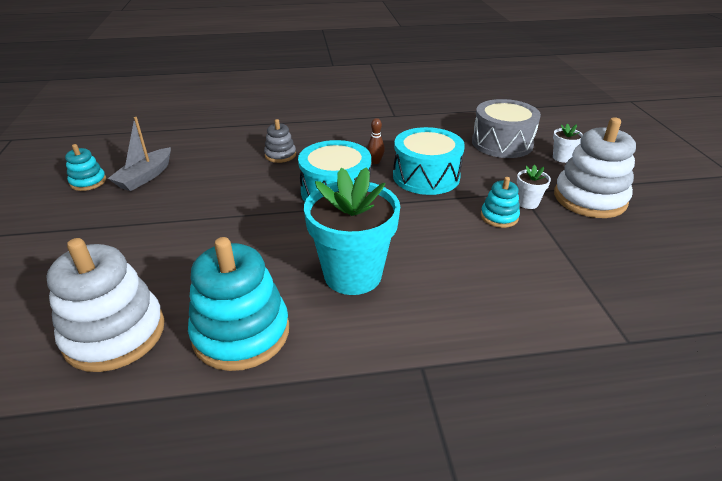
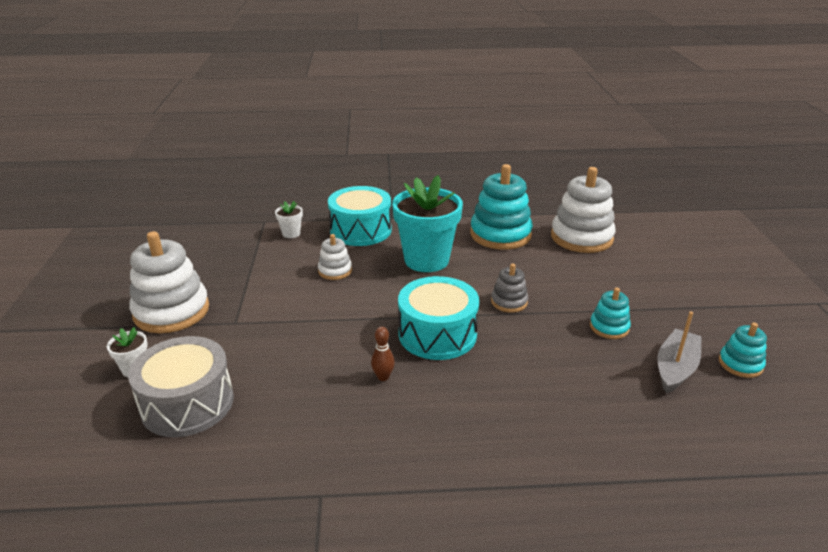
camera: 175 degrees left, 5 degrees down
(280, 155) = (514, 397): grey stacking toy -> grey stacking toy (509, 302)
(426, 176) = (327, 349): turquoise drum -> turquoise drum (361, 230)
(461, 252) = (335, 271): none -> white stacking toy
(499, 217) = (280, 297): turquoise stacking toy -> turquoise stacking toy (609, 327)
(527, 203) = (240, 310): white flower pot -> white flower pot (291, 233)

